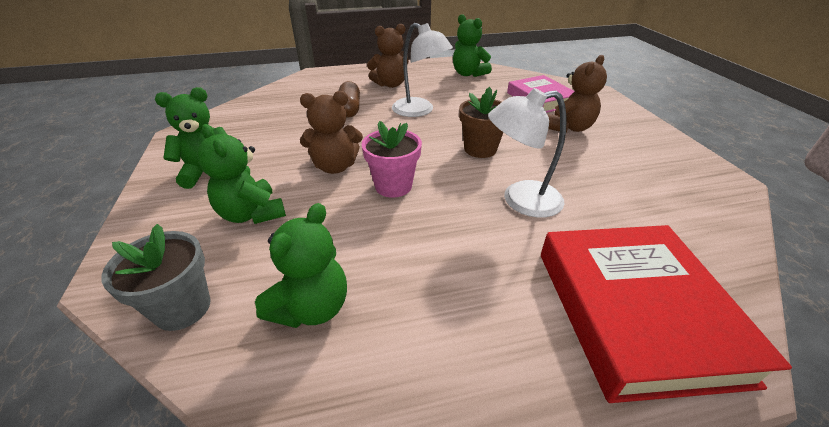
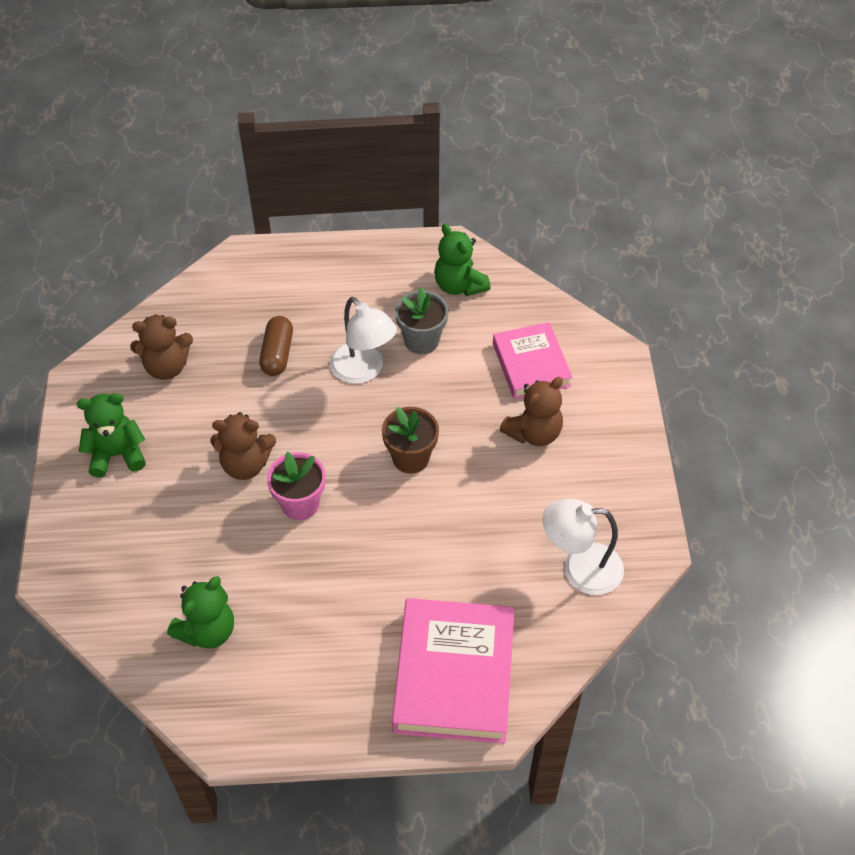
camera: 10 degrees right, 15 degrees up
(182, 308) = (111, 615): grey flower pot -> grey flower pot (421, 340)
(252, 214) = (160, 522): green teddy bear -> none
(390, 84) = (341, 300): brown teddy bear -> brown teddy bear (167, 367)
(520, 200) = (419, 543): white lamp -> white lamp (580, 568)
(635, 312) = (454, 675): red book -> pink book

